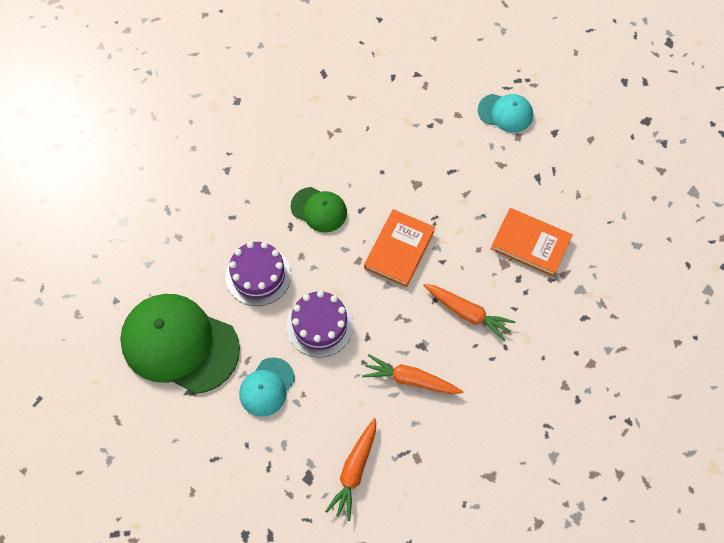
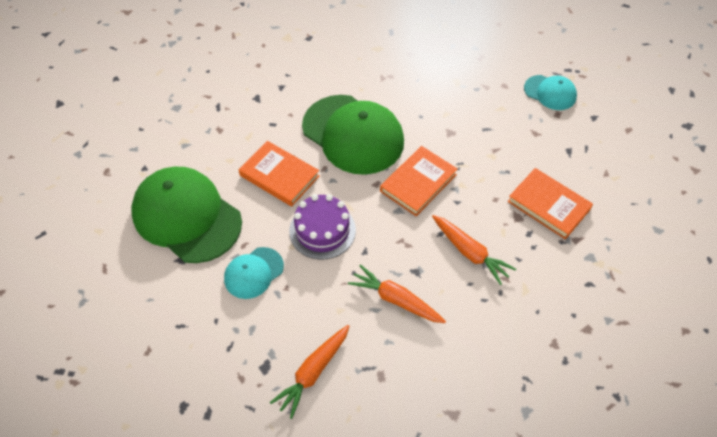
camera: 15 degrees right, 10 degrees down
(258, 275) = (279, 176): purple cake -> orange book
(319, 209) = (353, 134): green cap -> green cap, size x1.98

